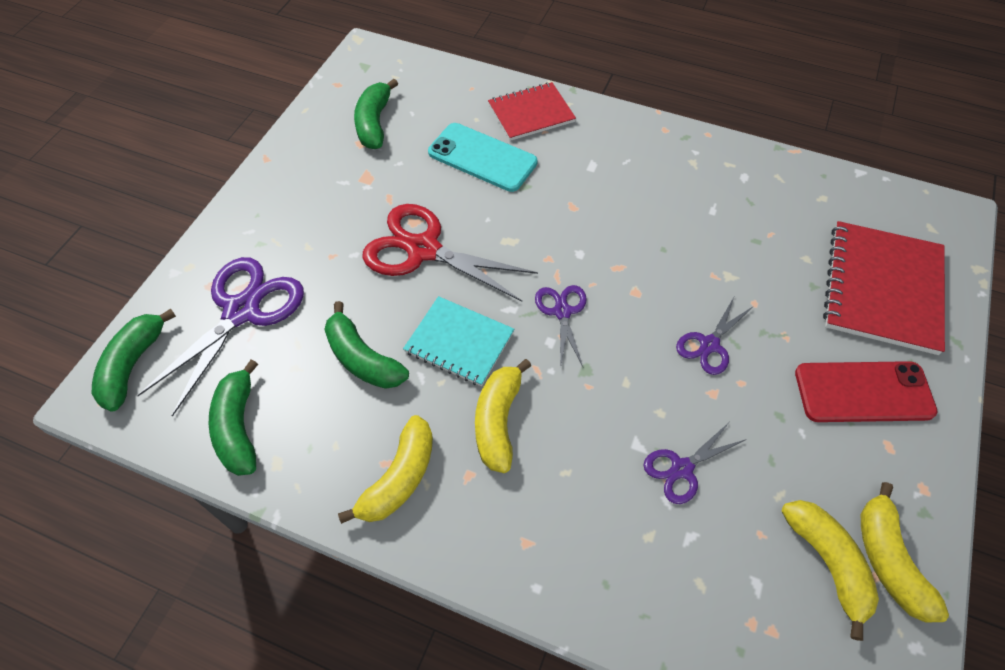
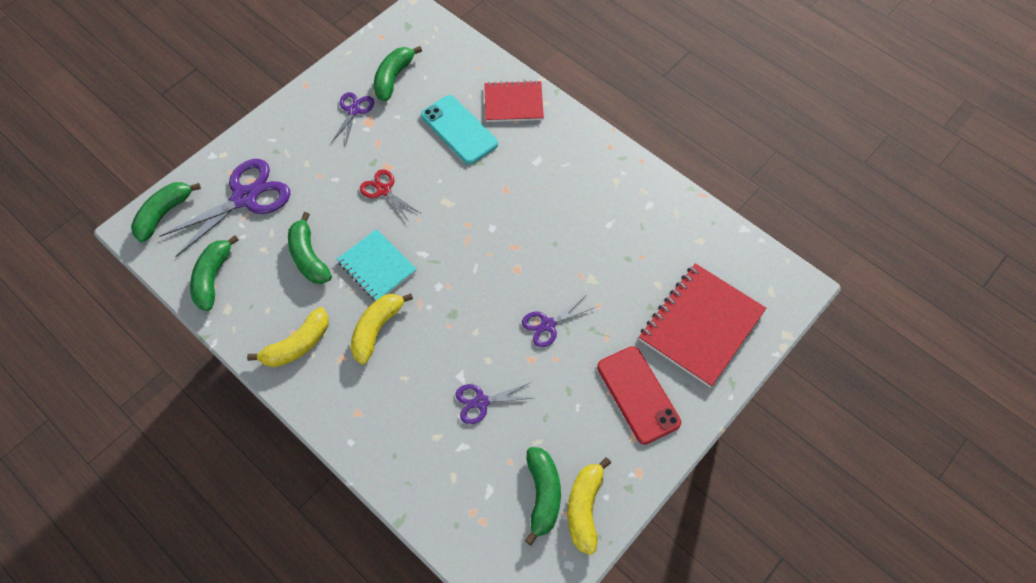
camera: 20 degrees right, 5 degrees up
(423, 250) = (383, 190): red scissors -> red scissors, size x0.54
(562, 312) = (457, 267): purple scissors -> purple scissors (353, 110)
(827, 563) = (543, 494): yellow banana -> green banana
(863, 392) = (638, 394): red phone -> red phone turned 45 degrees clockwise

